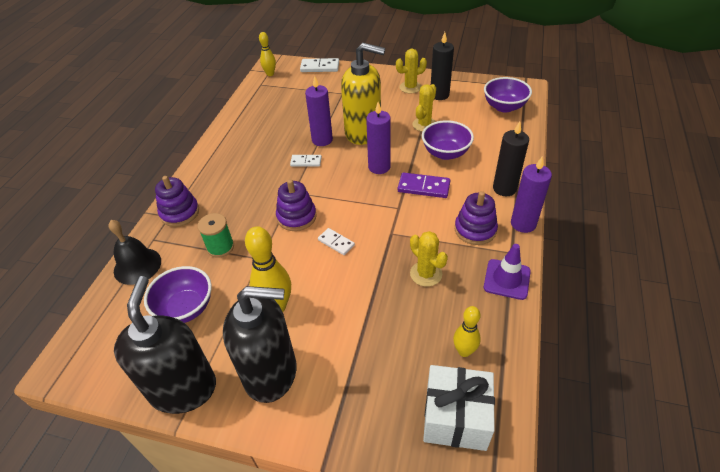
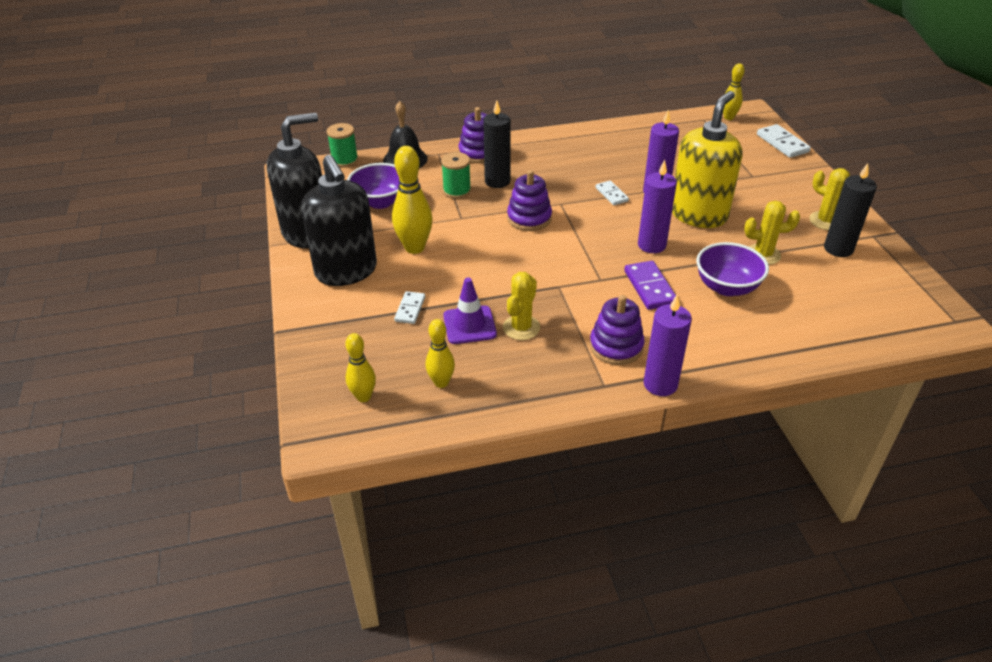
camera: 60 degrees right, 5 degrees down
(90, 314) = (345, 160): none -> green spool
(336, 243) = (516, 254): white domino -> white domino (410, 309)
(363, 132) = (698, 215): yellow soap dispenser -> yellow soap dispenser turned 135 degrees counterclockwise
(455, 418) = (363, 397): white gift -> yellow bowling pin
(504, 107) = (880, 312): purple bowl -> none
(504, 188) = (709, 353): black candle -> black candle (497, 181)
(507, 279) = (559, 391): purple traffic cone -> purple traffic cone (469, 325)

